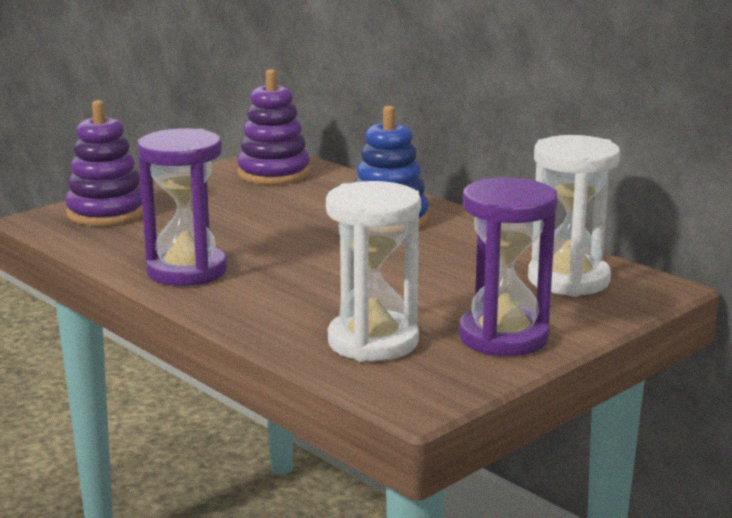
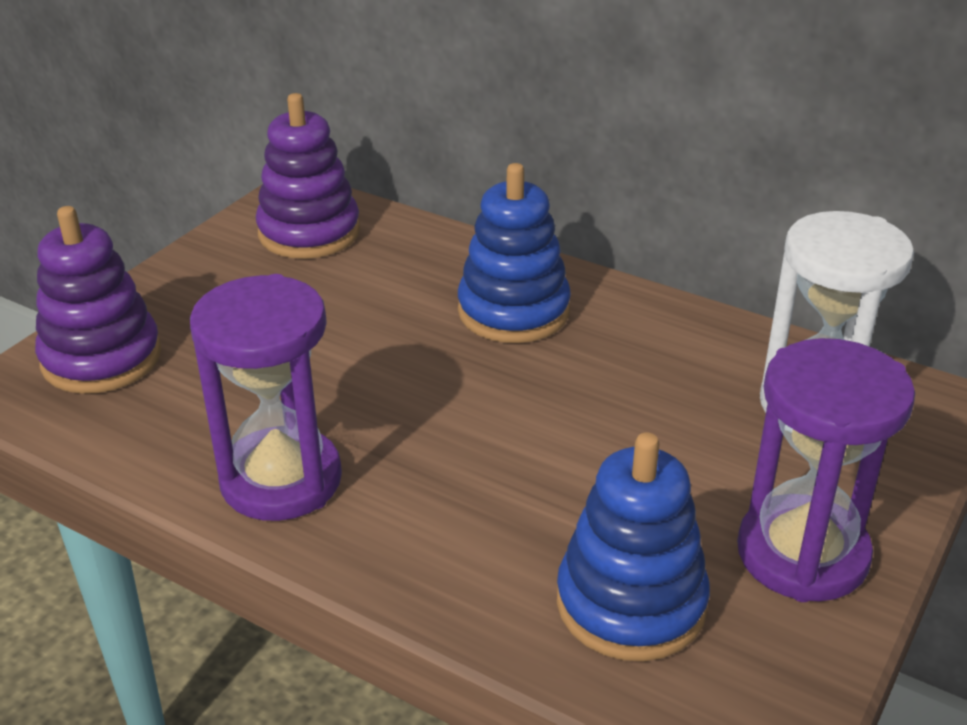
camera: 15 degrees left, 15 degrees up
(373, 342) = (631, 603): white hourglass -> blue stacking toy

